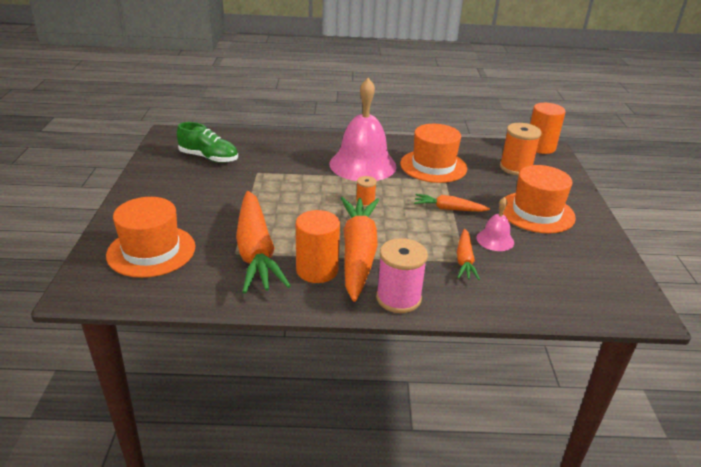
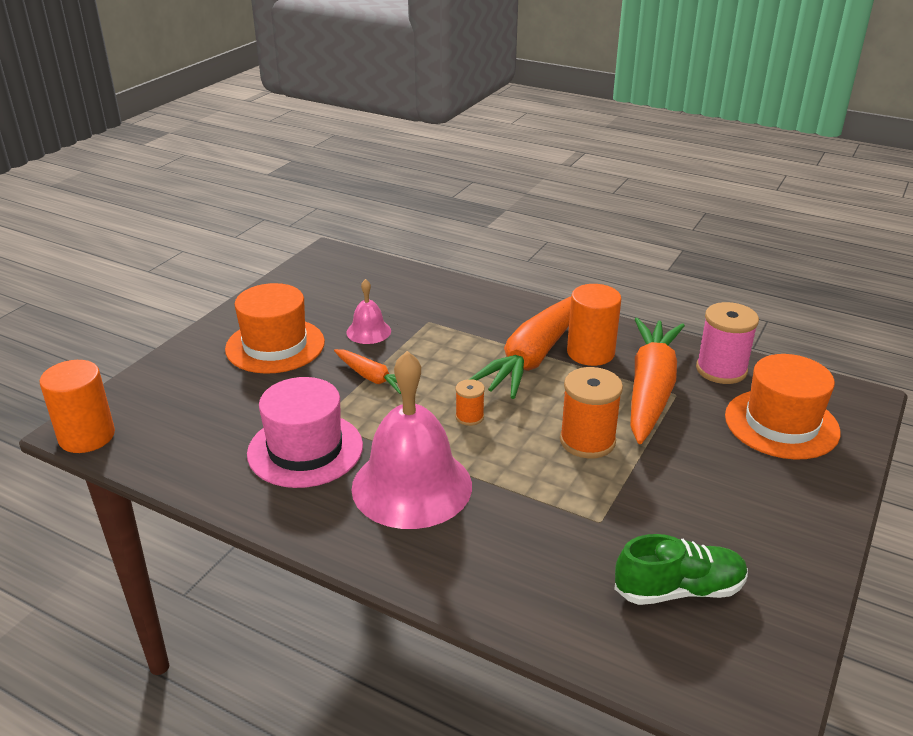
camera: 150 degrees left, 0 degrees up
(209, 158) = (679, 590): green shoe -> green shoe turned 120 degrees clockwise
(398, 298) = (528, 310): pink spool -> pink spool (721, 370)
(433, 166) = (305, 449): orange hat -> pink hat
(464, 260) = (427, 322): orange carrot -> none
(515, 168) = (191, 411): orange spool -> orange spool (587, 441)

